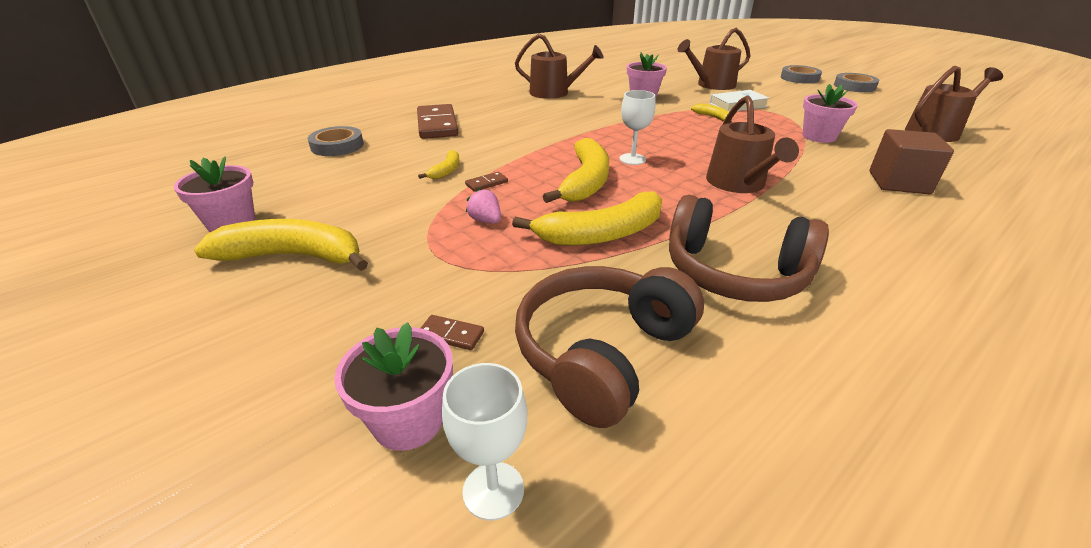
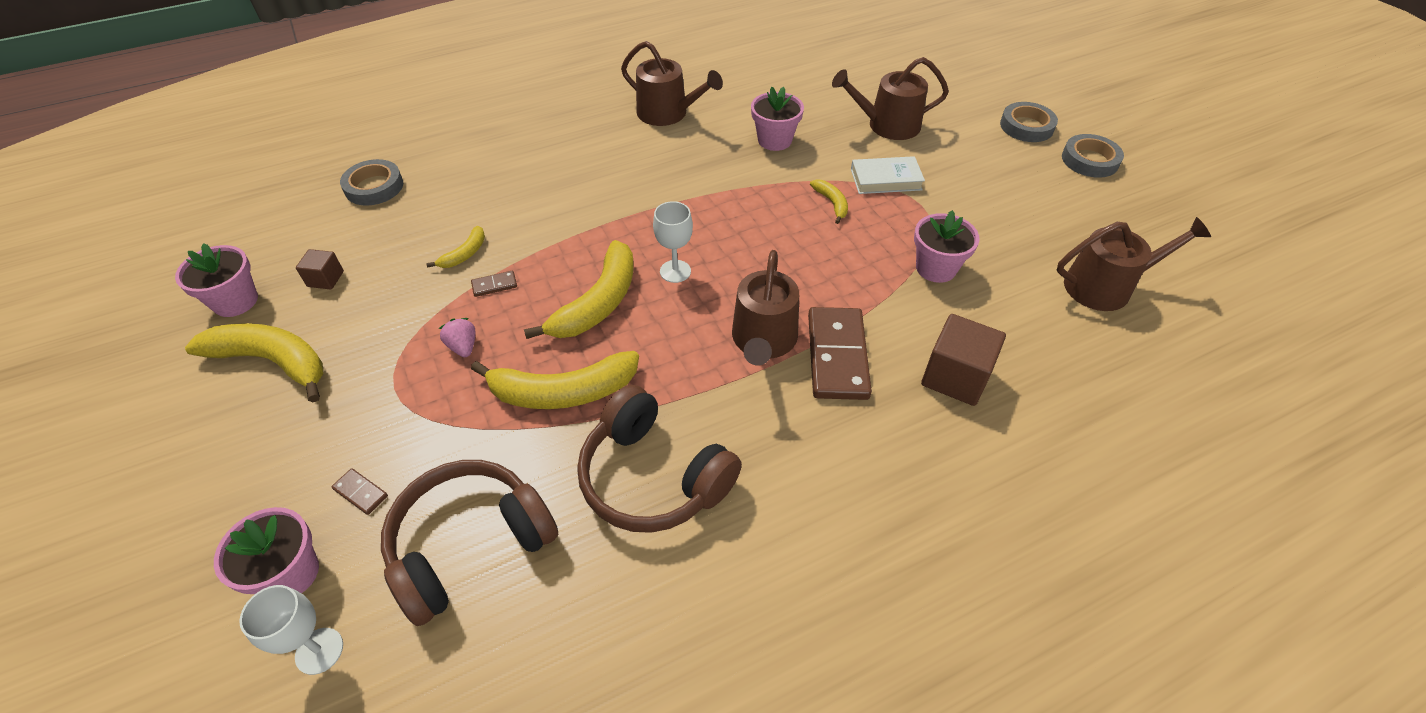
camera: 15 degrees right, 15 degrees up
(321, 199) = (325, 279): none -> brown cube
(437, 125) = (495, 163): brown domino -> brown domino (837, 356)

